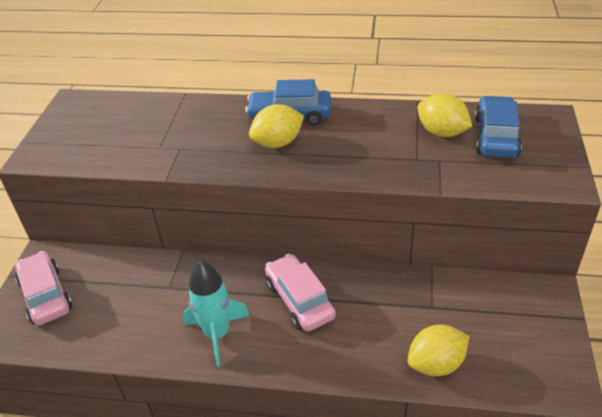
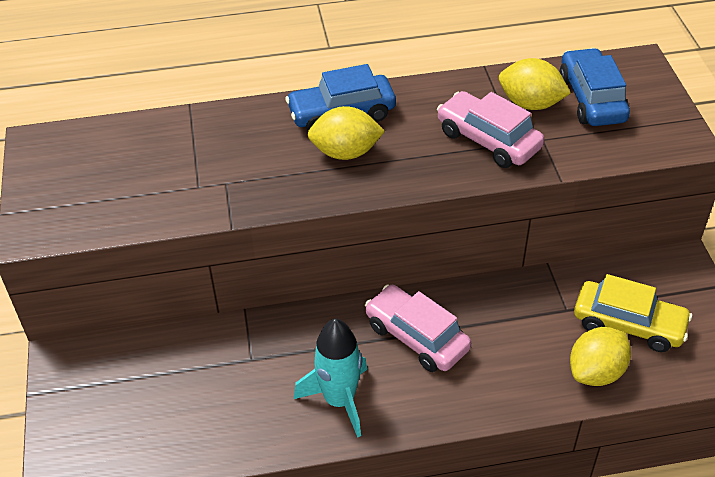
camera: 20 degrees left, 5 degrees up
(46, 296) = (95, 407): pink car -> pink car (488, 140)
(278, 143) = (345, 152): yellow lemon -> yellow lemon turned 45 degrees clockwise
(481, 331) = (628, 324): none -> yellow car

